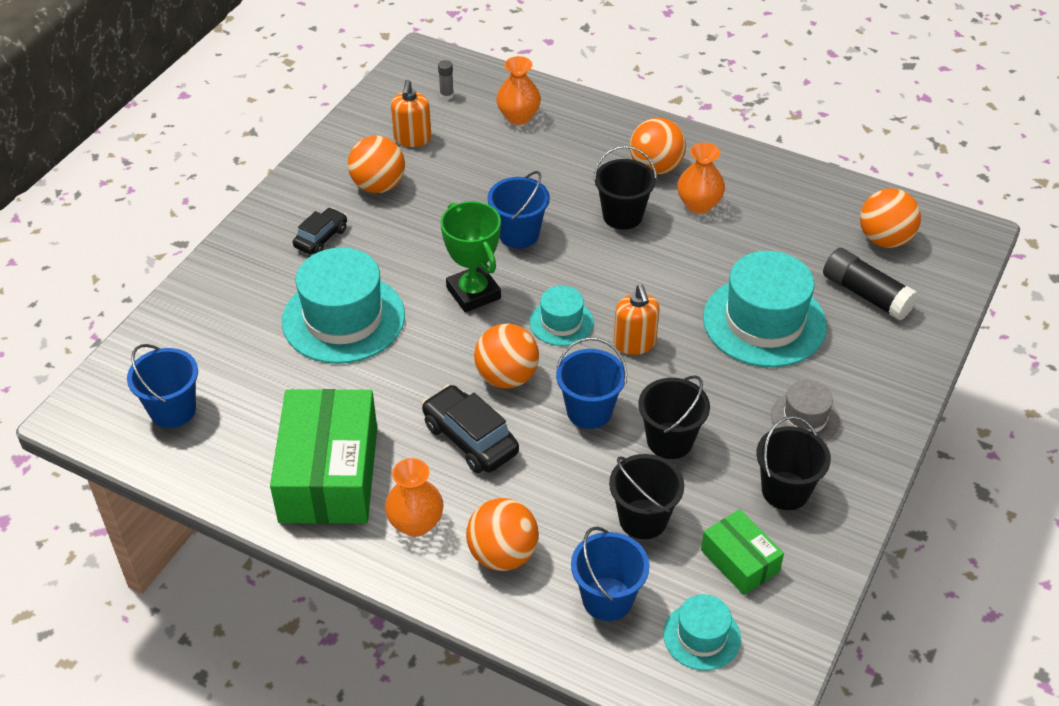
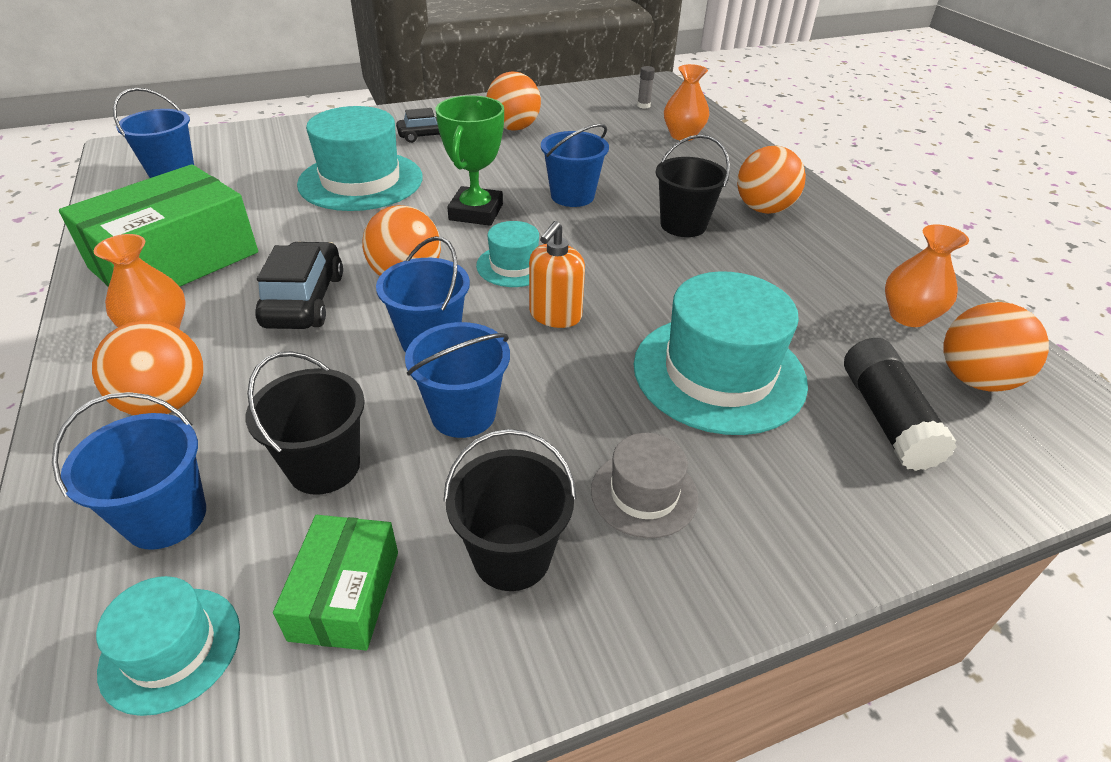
camera: 40 degrees right, 5 degrees down
(412, 139) = (580, 116): orange soap dispenser -> none
(670, 441) = (463, 414): black bucket -> blue bucket
(699, 205) = (772, 250): orange vase -> orange vase (908, 316)

